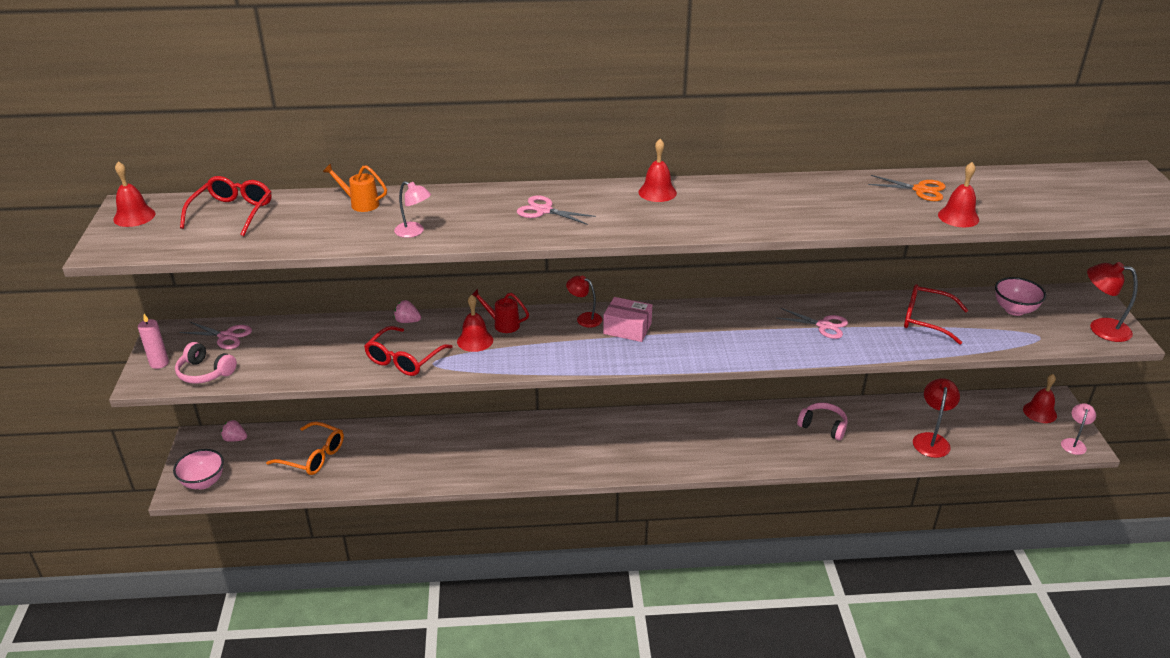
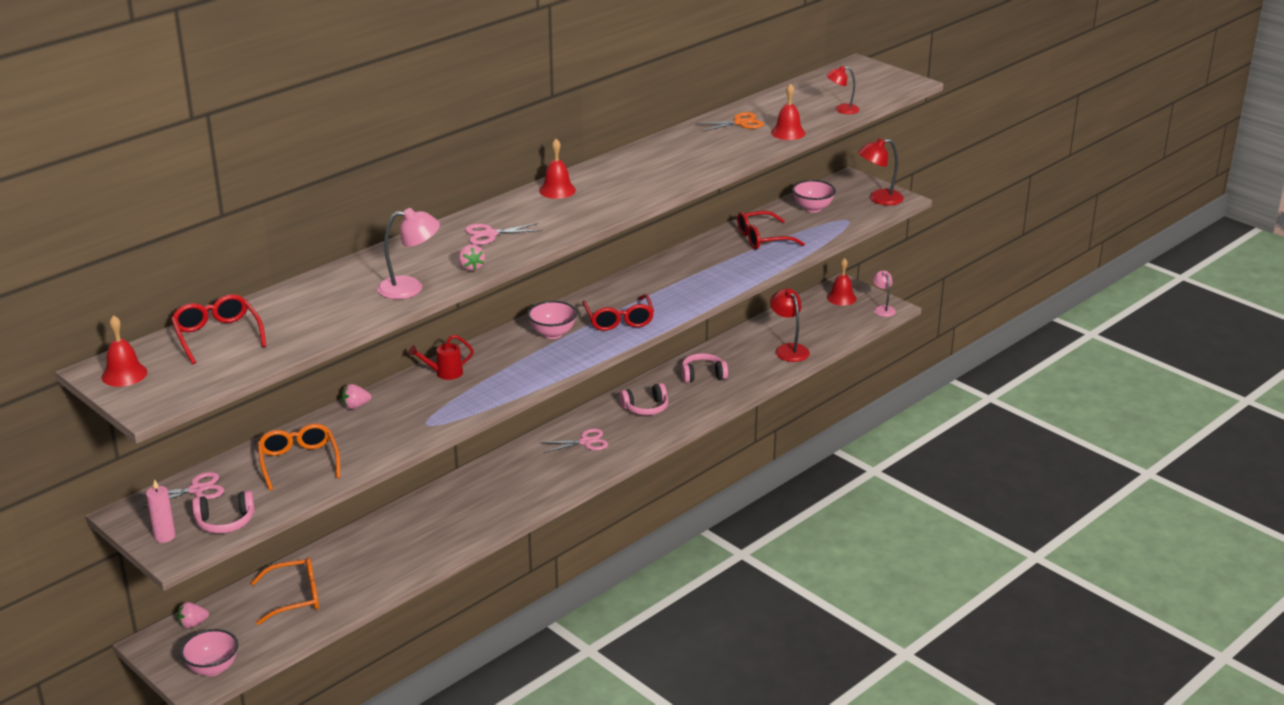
camera: 40 degrees left, 5 degrees down
(311, 348) = (299, 462): none -> orange glasses
(360, 204) = (324, 286): orange watering can -> none
(404, 359) = (397, 433): red glasses -> red glasses (619, 320)
(414, 232) = (410, 288): pink lamp -> pink lamp, size x1.52
(475, 340) = (438, 394): red bell -> none
(485, 234) = (471, 267): none -> pink strawberry
(584, 318) = (507, 341): red lamp -> red lamp (841, 110)
(627, 328) = (552, 334): pink box -> pink bowl
(740, 433) = (645, 408): none -> pink headphones
(823, 325) = (697, 271): pink scissors -> pink scissors (585, 442)

